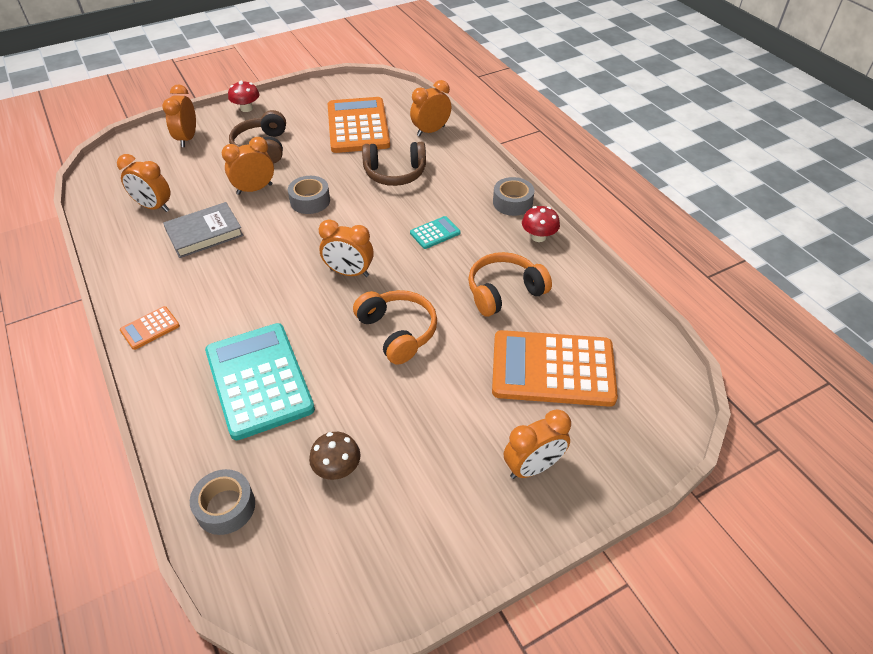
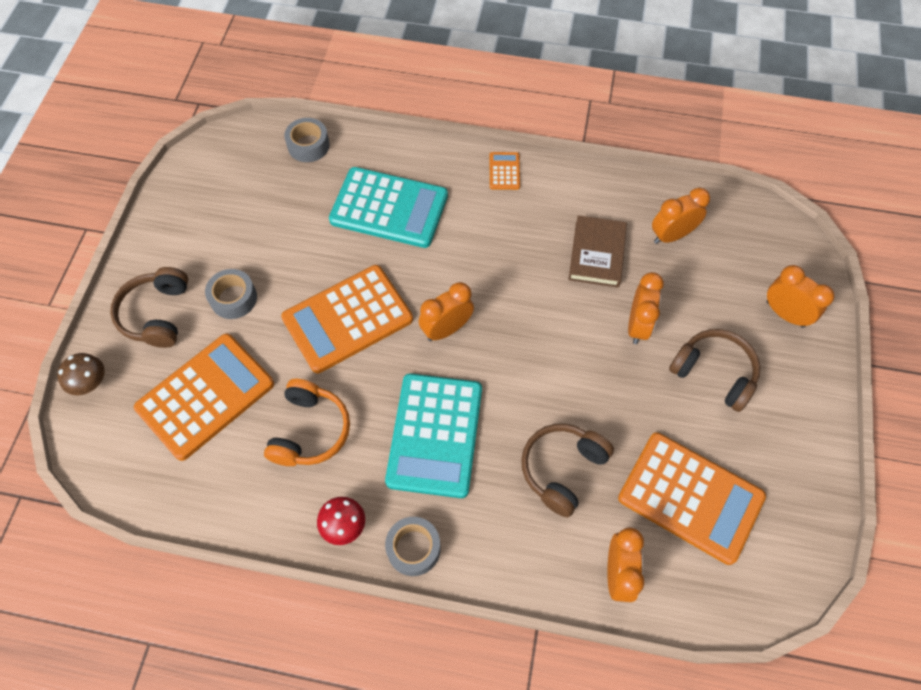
camera: 130 degrees right, 15 degrees up
(204, 233) = (596, 254): grey book -> brown book
(246, 108) = (818, 402): red mushroom -> none
(310, 201) = (578, 361): grey tape -> grey tape (233, 298)
(337, 468) = (274, 210): brown mushroom -> brown mushroom (90, 383)
(397, 332) = (347, 319): orange headphones -> orange calculator
(435, 233) = (435, 435): turquoise calculator -> turquoise calculator, size x2.29
(533, 467) = (157, 314): orange clock -> brown headphones

